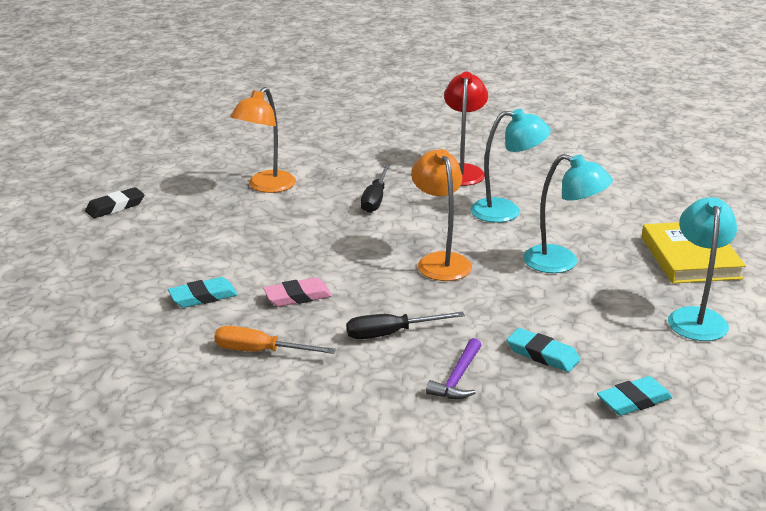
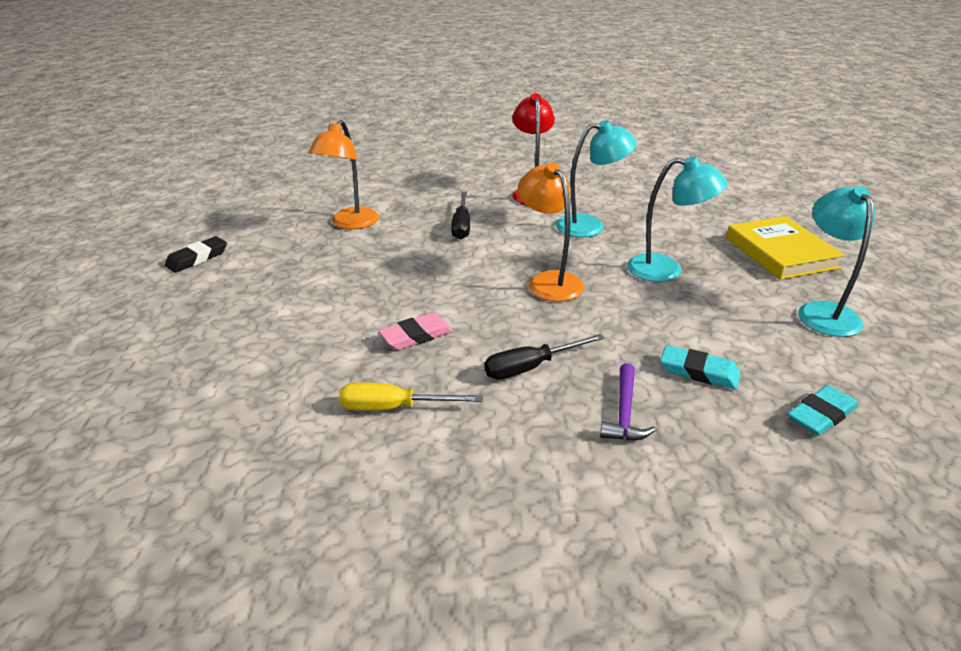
camera: 10 degrees left, 5 degrees up
(203, 297) = (312, 348): turquoise eraser -> none
(260, 351) = (393, 407): orange screwdriver -> yellow screwdriver

